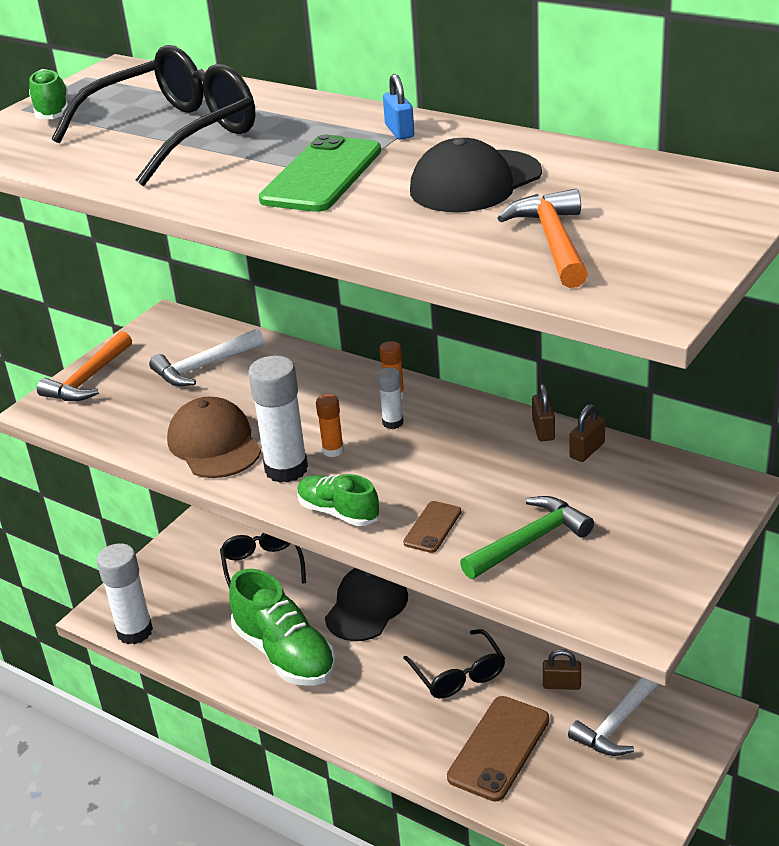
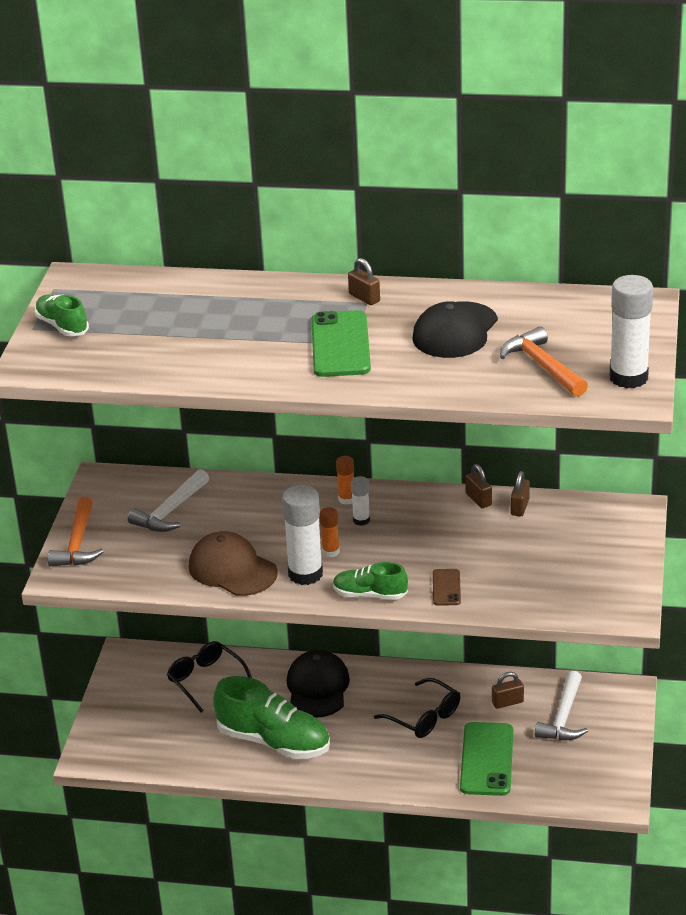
camera: 25 degrees left, 0 degrees up
(135, 631) = (131, 761): white glue stick -> white glue stick (628, 378)
(175, 134) = (191, 330): black glasses -> none
(399, 131) = (364, 298): blue padlock -> brown padlock
(498, 748) = (486, 759): brown phone -> green phone
(530, 541) = (521, 580): green hammer -> none

